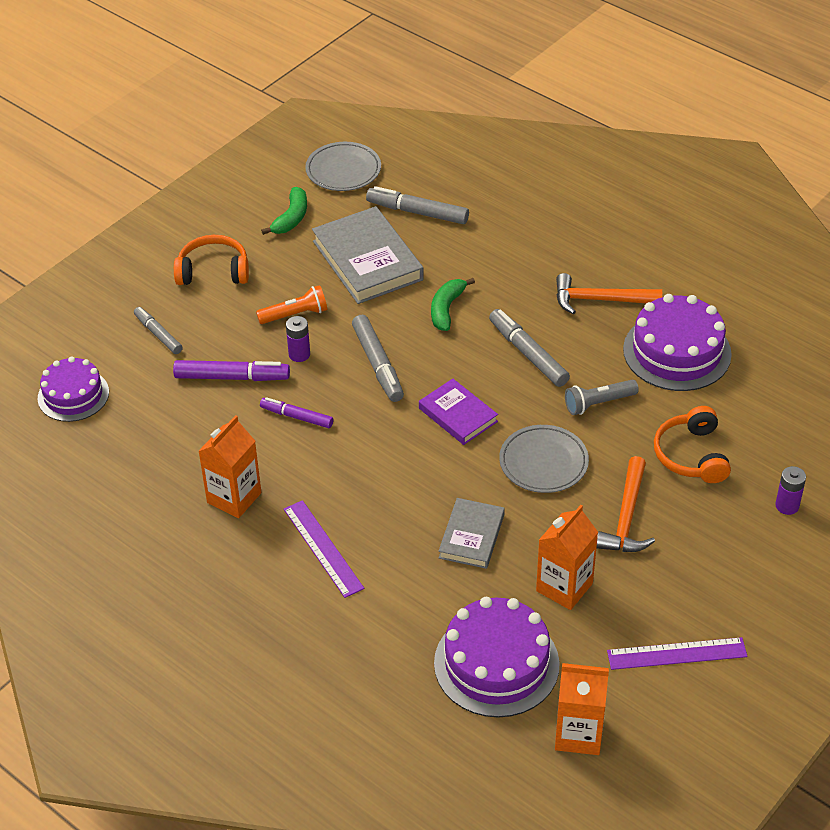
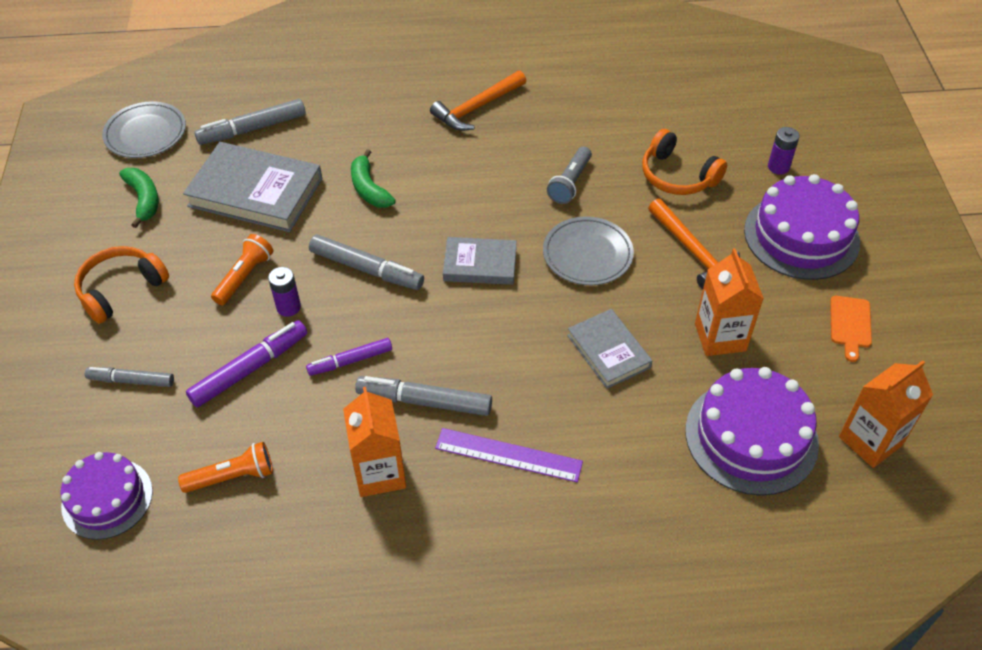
camera: 45 degrees left, 5 degrees up
(151, 435) = (232, 477): none -> orange flashlight
(458, 415) = (480, 264): purple book -> grey book
(528, 354) = (474, 181): grey marker -> grey marker (424, 401)
(677, 352) = (576, 110): purple cake -> purple cake (801, 236)
(677, 654) = (850, 325): purple ruler -> orange cutting board

